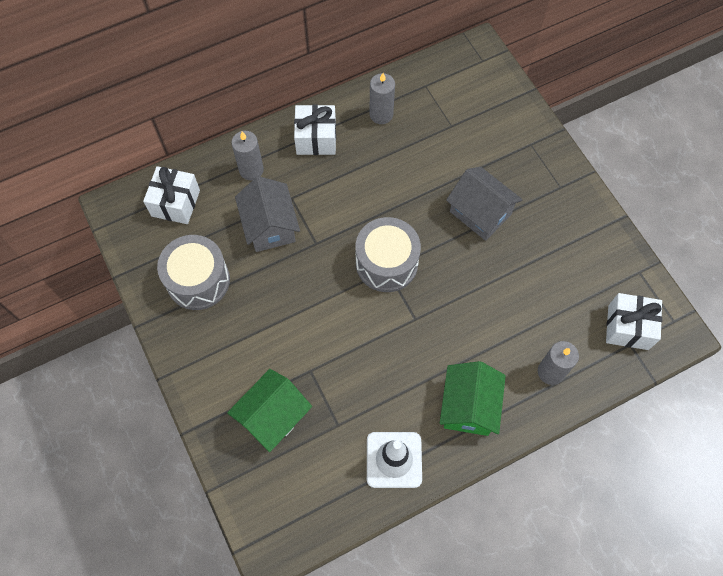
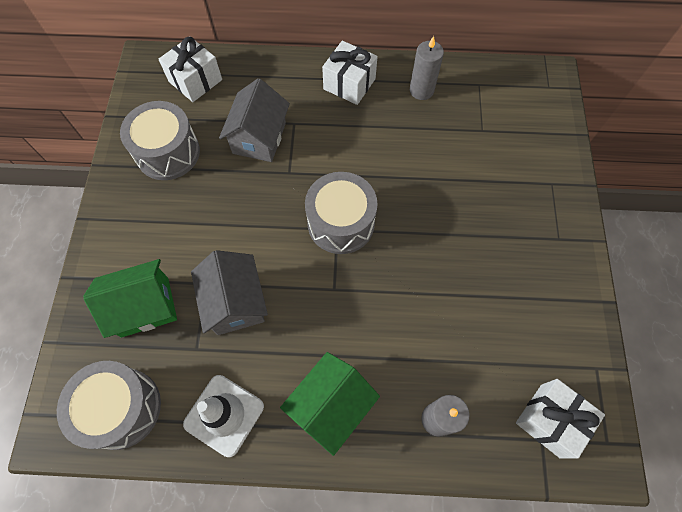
camera: 30 degrees right, 0 degrees up
(251, 170) = (276, 84): grey candle -> none
(310, 501) = (121, 408): none -> grey drum
(480, 213) = (460, 223): grey house -> grey house (235, 302)

